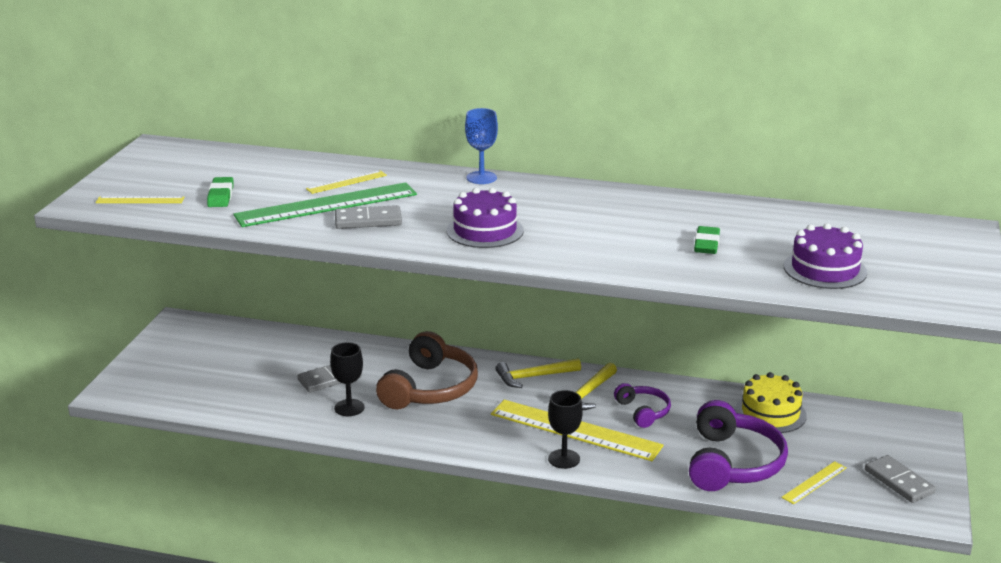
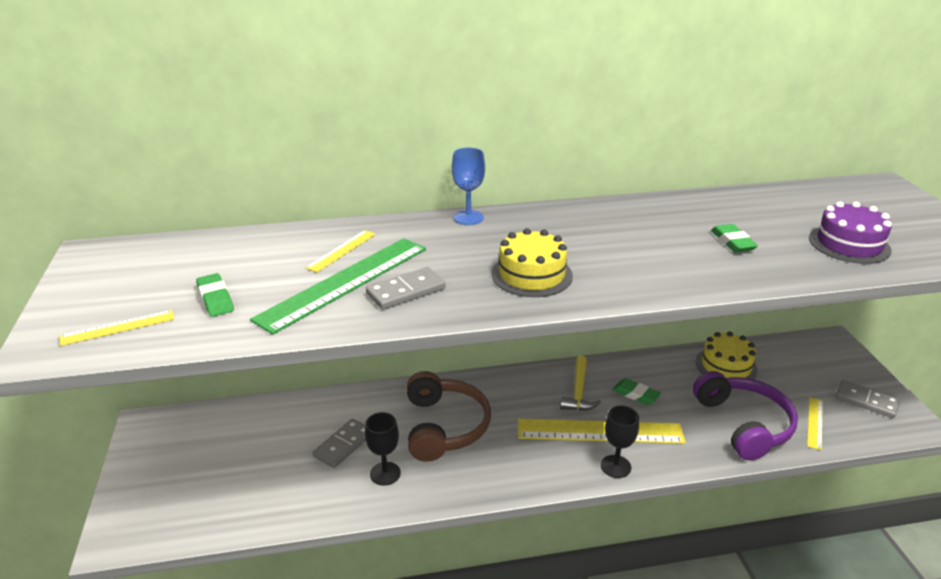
camera: 25 degrees left, 5 degrees up
(485, 230) = (531, 275): purple cake -> yellow cake
(533, 377) = (523, 386): yellow hammer -> none
(643, 411) = (636, 394): purple headphones -> green eraser

